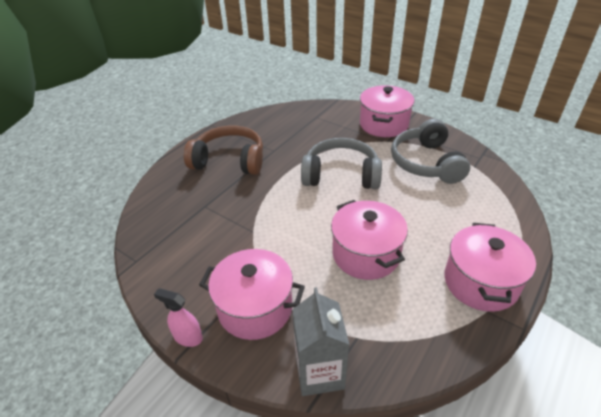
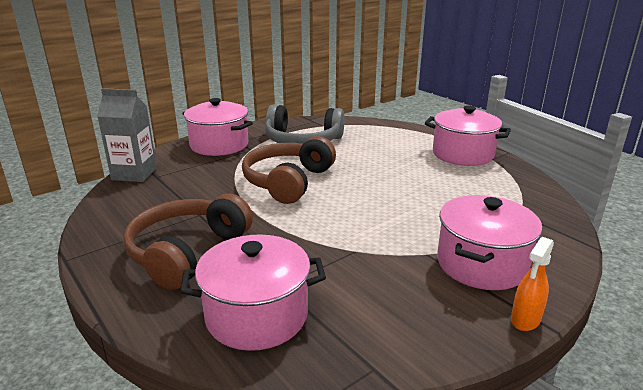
camera: 75 degrees left, 15 degrees down
(188, 337) = (525, 320): pink spray bottle -> orange spray bottle
(319, 372) = (561, 238): grey carton -> grey carton (134, 174)
(341, 175) = (288, 181): grey headphones -> brown headphones
(366, 254) = (417, 191): pink pot -> pink pot (257, 315)

